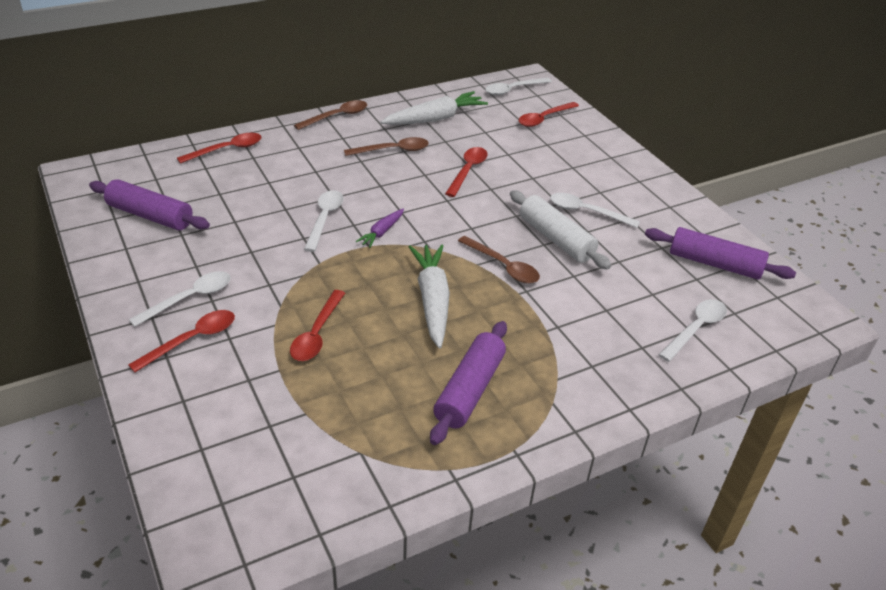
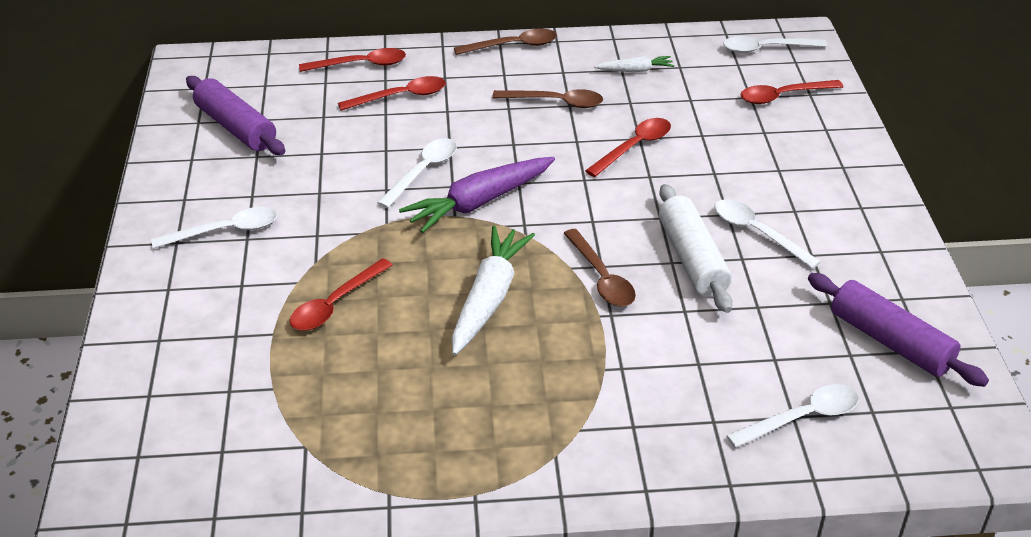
camera: 25 degrees right, 0 degrees up
(192, 340) = (202, 277): red spoon -> red spoon (400, 97)
(382, 232) = (479, 202): purple carrot -> purple carrot, size x1.92
(435, 119) = (635, 70): white carrot -> white carrot, size x0.52
(469, 390) = (466, 413): purple rolling pin -> none

